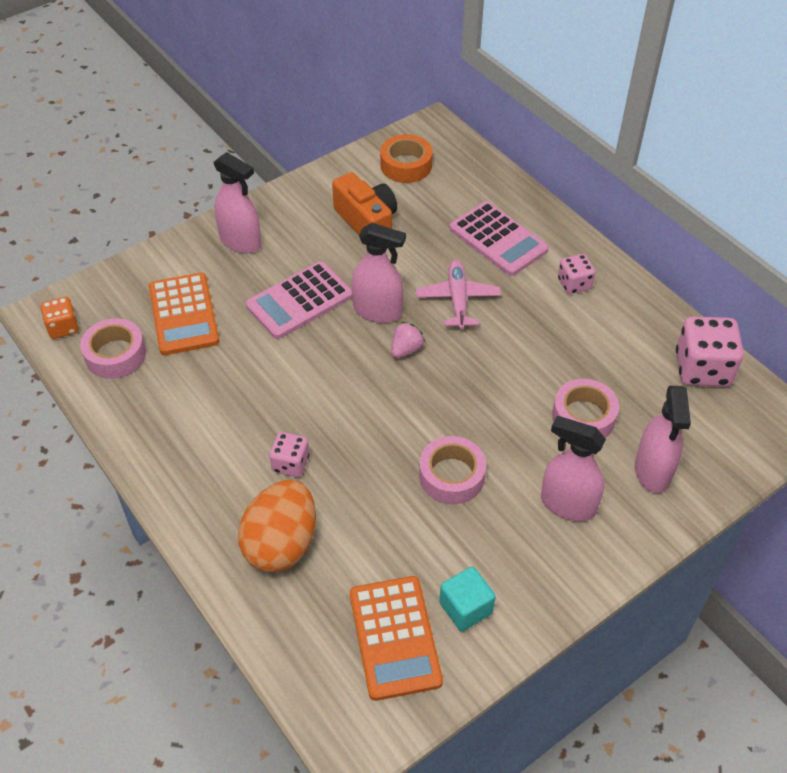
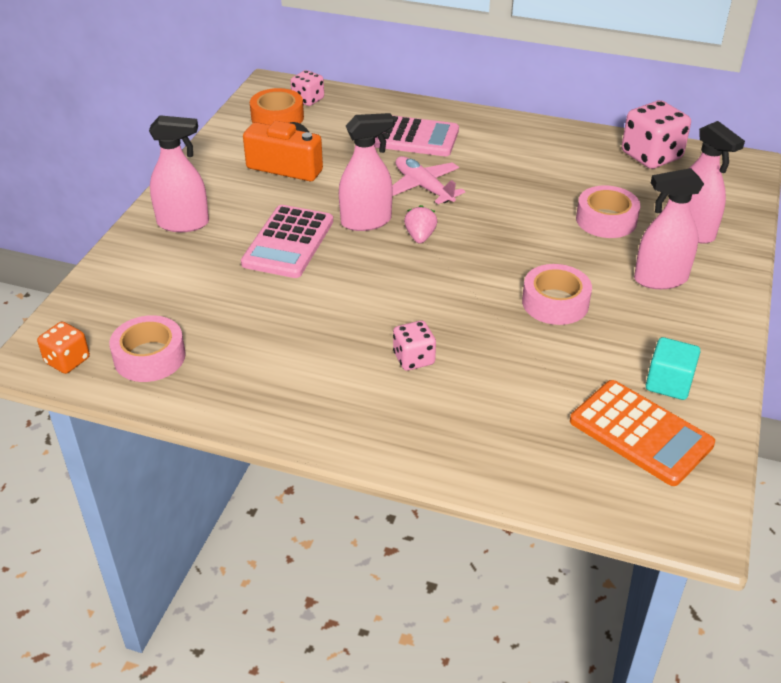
camera: 35 degrees left, 10 degrees down
(183, 314) = (186, 297): orange calculator -> none
(281, 544) = (472, 419): orange egg -> none
(574, 284) = (502, 142): pink dice -> pink dice (308, 100)

